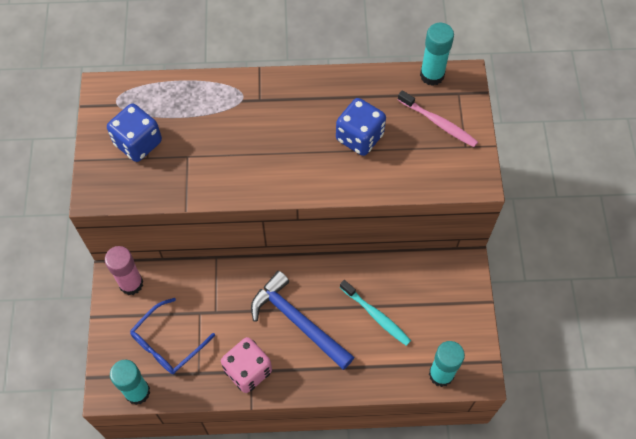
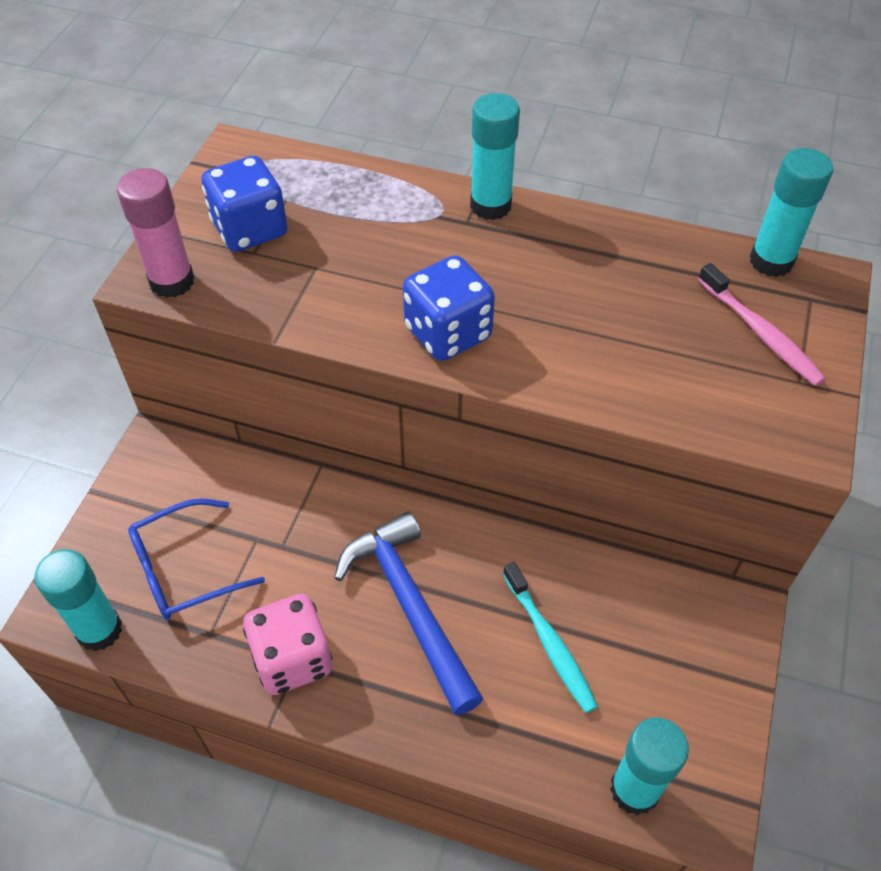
camera: 20 degrees right, 10 degrees down
(131, 284) = (174, 461): pink glue stick -> pink glue stick (172, 281)
(269, 84) = (490, 206): none -> turquoise glue stick
(359, 137) = (612, 316): blue dice -> blue dice (448, 333)

